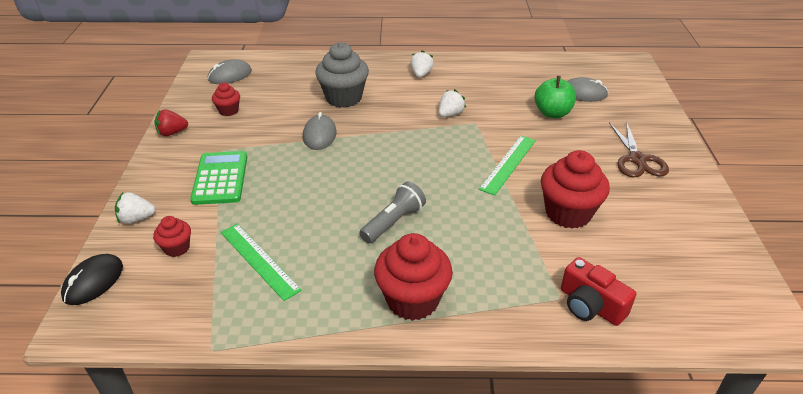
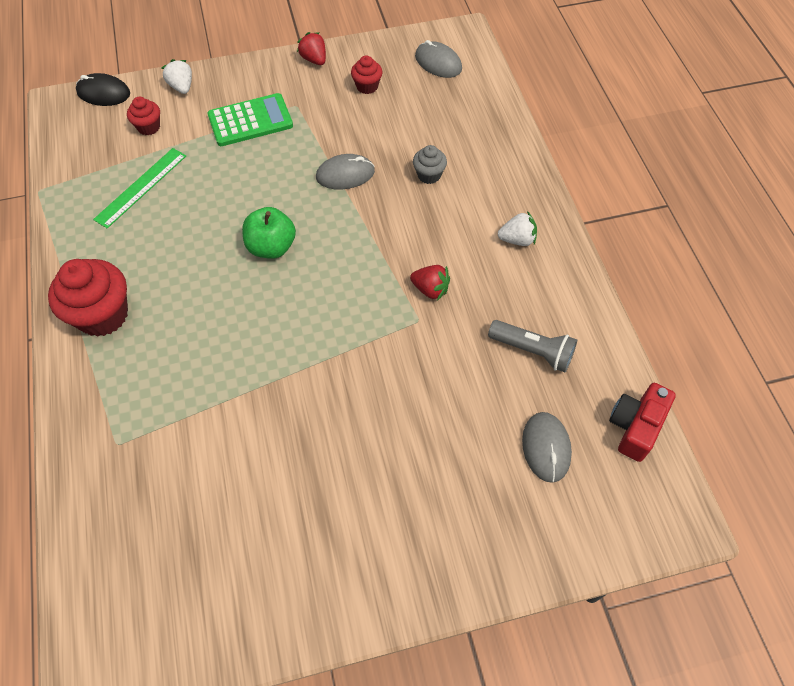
camera: 75 degrees right, 20 degrees up
(343, 98) = (429, 175): grey cupcake -> grey cupcake, size x0.52
(393, 222) = (210, 275): grey flashlight -> grey flashlight (533, 351)
(450, 114) = (430, 289): white strawberry -> red strawberry
(508, 164) = (339, 369): green ruler -> none
(552, 113) = (474, 409): green apple -> green apple (271, 247)
(568, 213) = (256, 443): red cupcake -> none
(590, 305) = (109, 475): red camera -> red camera (635, 426)
(637, 160) = (390, 527): brown scissors -> none

